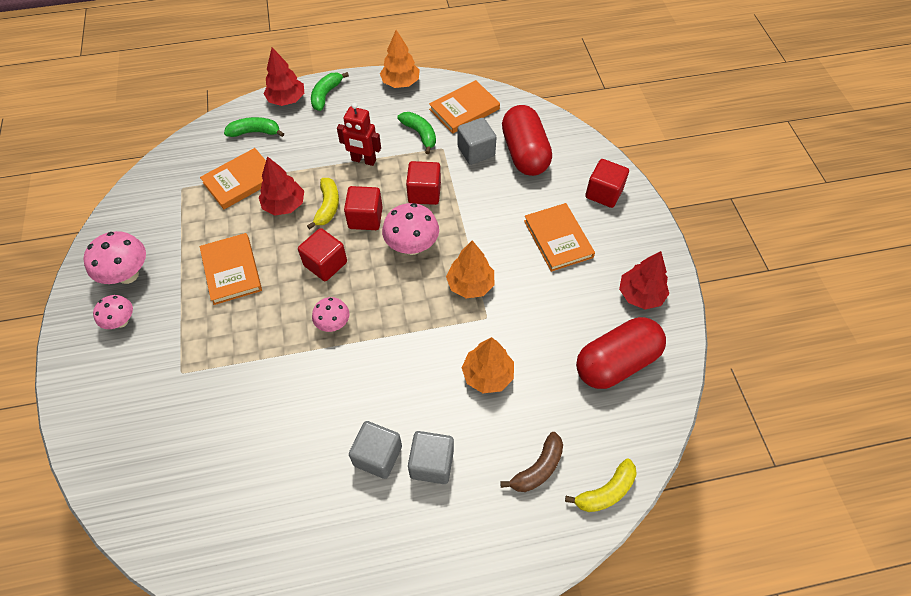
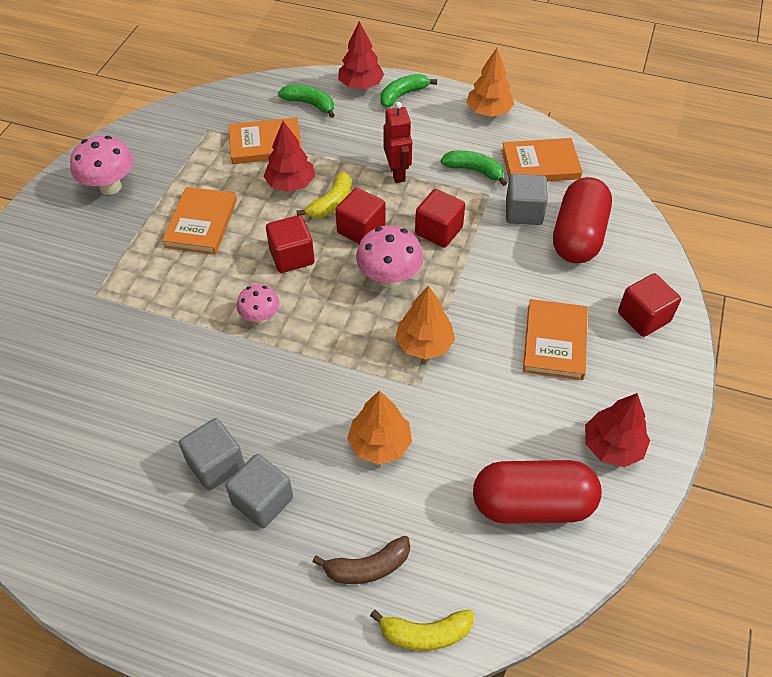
camera: 30 degrees right, 5 degrees down
(121, 321) = (77, 225): pink mushroom -> none
(363, 160) = (397, 173): red robot -> red robot turned 150 degrees counterclockwise
(420, 134) = (474, 170): green banana -> green banana turned 60 degrees counterclockwise

